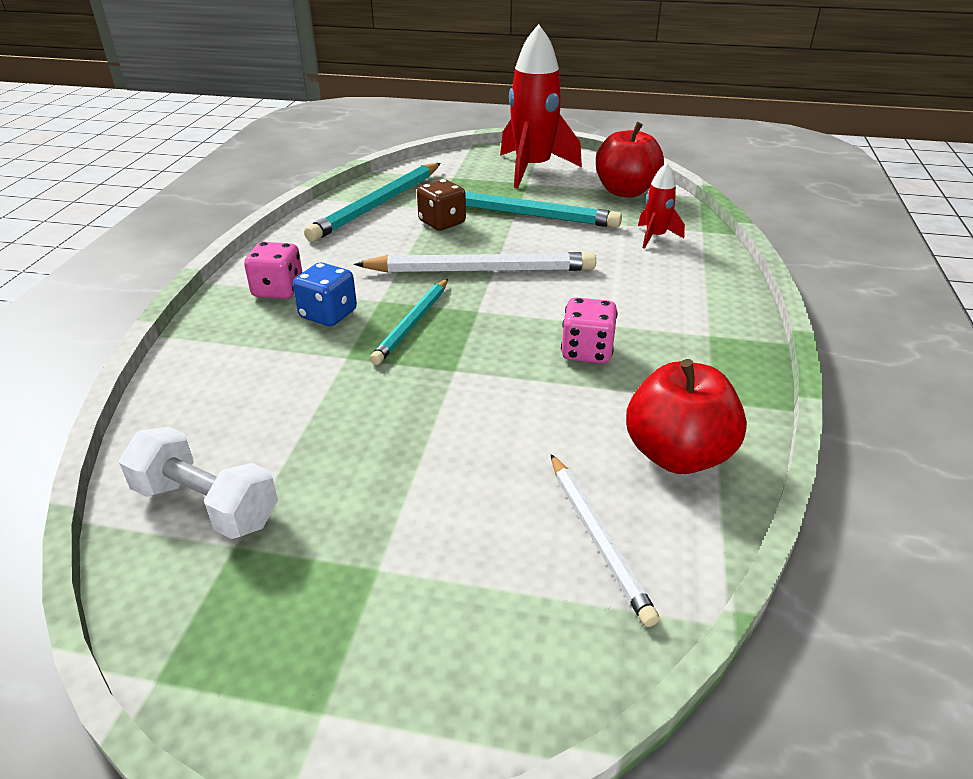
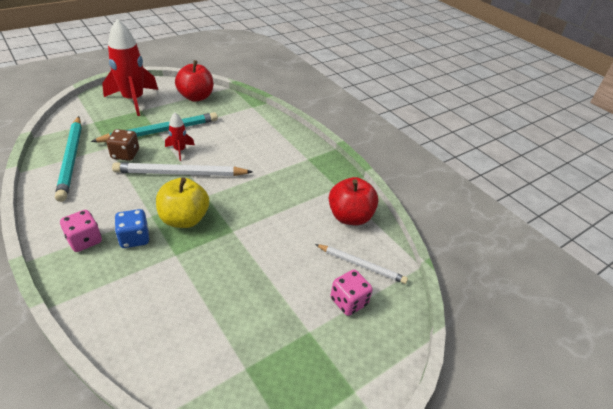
camera: 50 degrees left, 5 degrees up
(206, 505) = (209, 364): white dumbbell -> none
(412, 323) = (184, 219): turquoise pencil -> yellow apple
(480, 270) = (181, 173): white pencil -> white pencil turned 135 degrees counterclockwise
(586, 351) = (274, 191): pink dice -> pink dice (348, 301)
(655, 237) = (237, 118): red rocket -> red rocket (180, 150)

